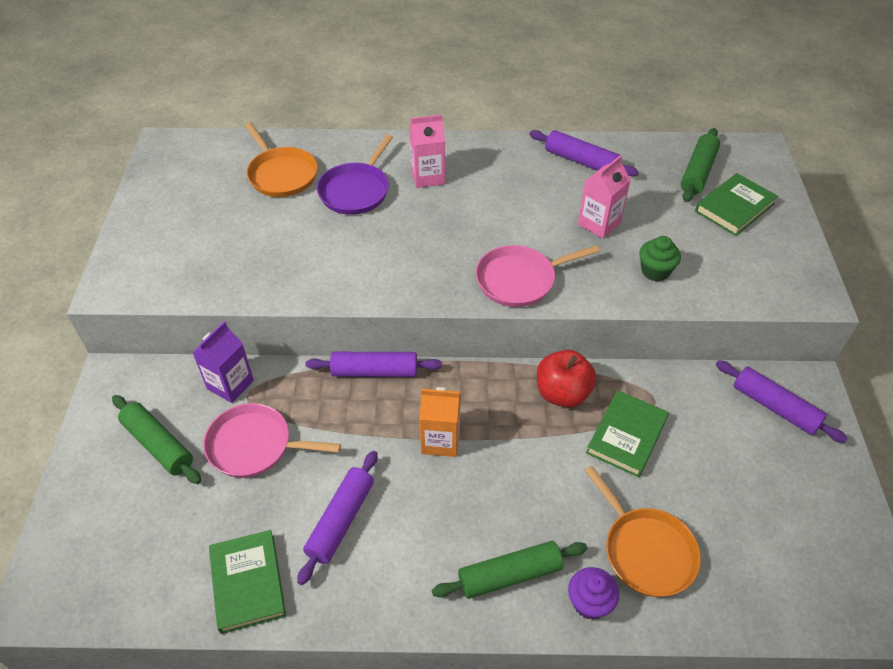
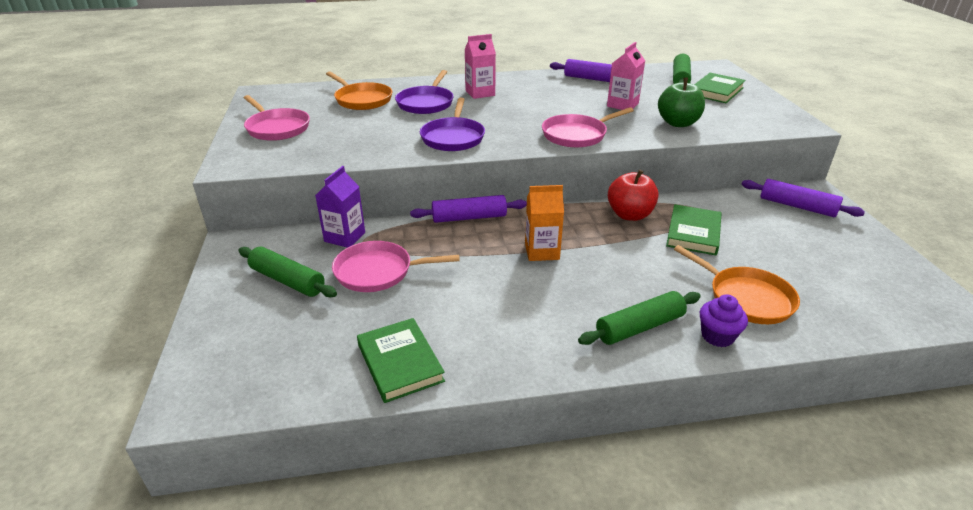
camera: 10 degrees left, 15 degrees down
(172, 221) = (277, 128): none -> pink pan
(341, 520) = (474, 310): purple rolling pin -> none
(370, 266) = (453, 137): none -> purple pan
(655, 271) = (678, 123): green cupcake -> green apple

